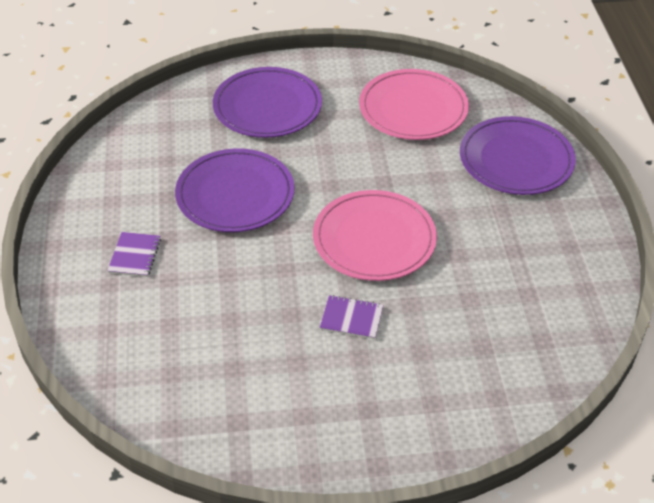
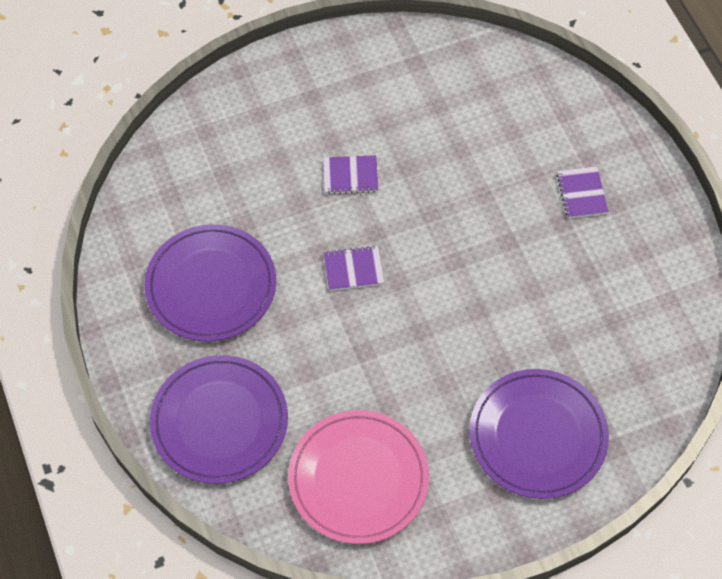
camera: 165 degrees right, 15 degrees up
(235, 194) = (518, 292): purple plate -> purple plate (211, 286)
(374, 239) = (353, 269): pink plate -> purple notebook

